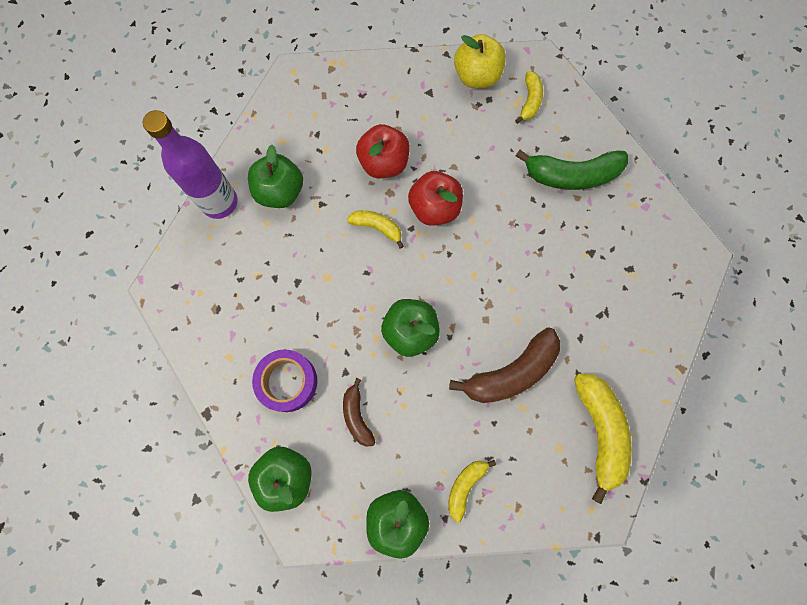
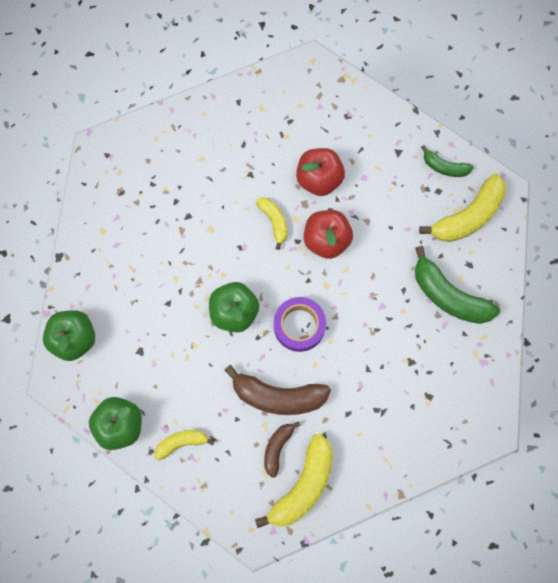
camera: 40 degrees right, 0 degrees up
(219, 202) = (182, 119): purple bottle -> none
(280, 192) = (229, 143): green apple -> none
(287, 382) = (126, 278): purple tape -> purple tape (299, 326)
(357, 416) = (151, 338): brown banana -> brown banana (277, 448)
(477, 76) = (444, 167): yellow apple -> green banana
(529, 101) = (467, 216): yellow banana -> yellow banana, size x1.79

